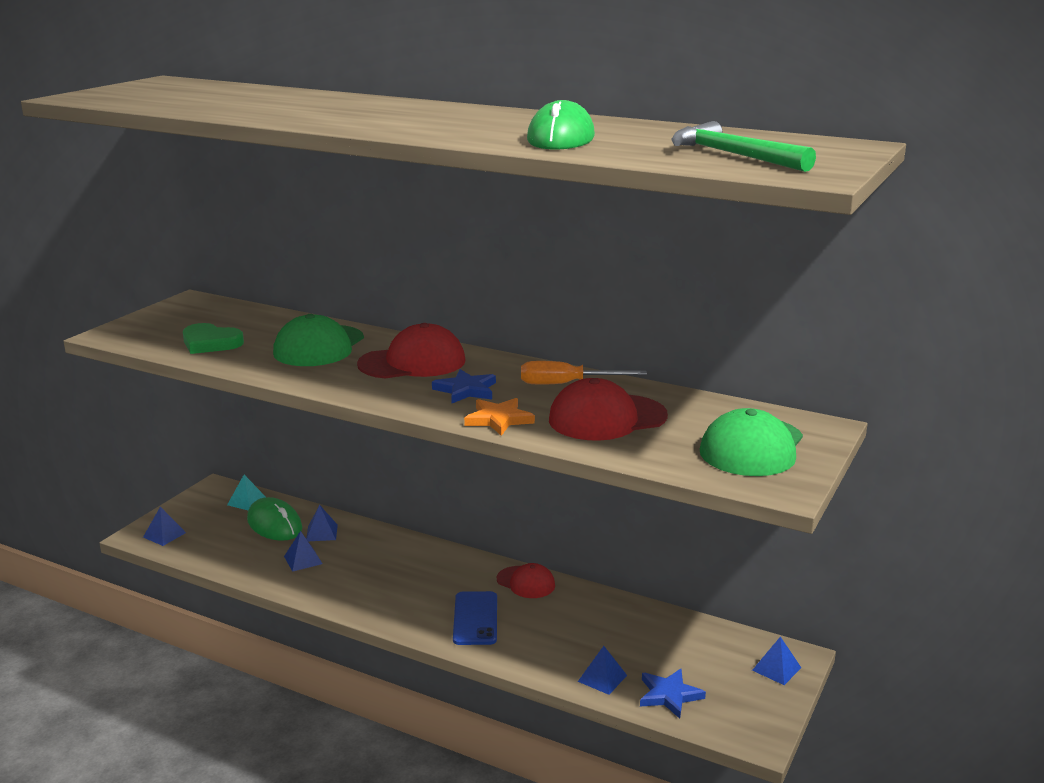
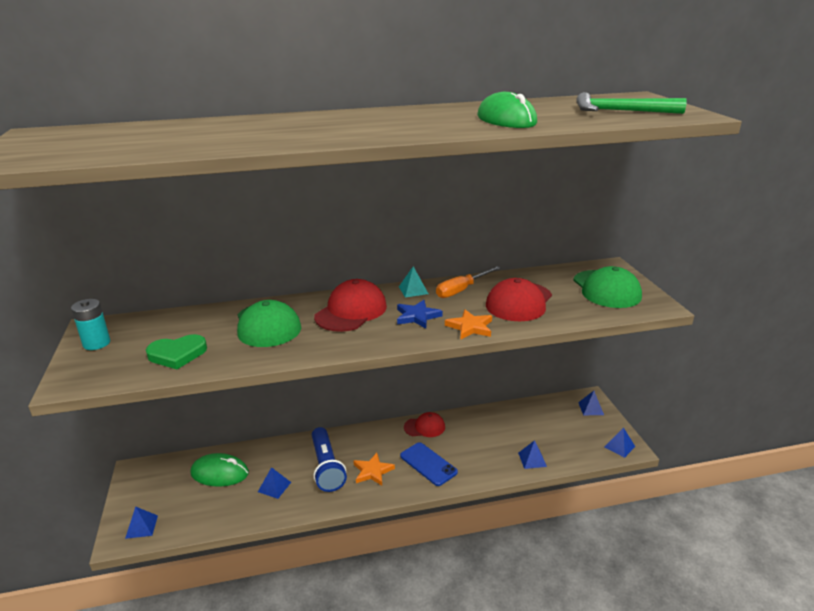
camera: 40 degrees left, 5 degrees up
(173, 313) = (96, 343): none -> turquoise battery
(247, 501) = (175, 467): turquoise pyramid -> turquoise pyramid (413, 290)
(322, 533) = (261, 461): blue pyramid -> blue pyramid (619, 446)
(371, 568) = (326, 467): none -> blue flashlight
(409, 595) = (372, 471): none -> orange star
(669, 695) = (570, 449): blue star -> none

